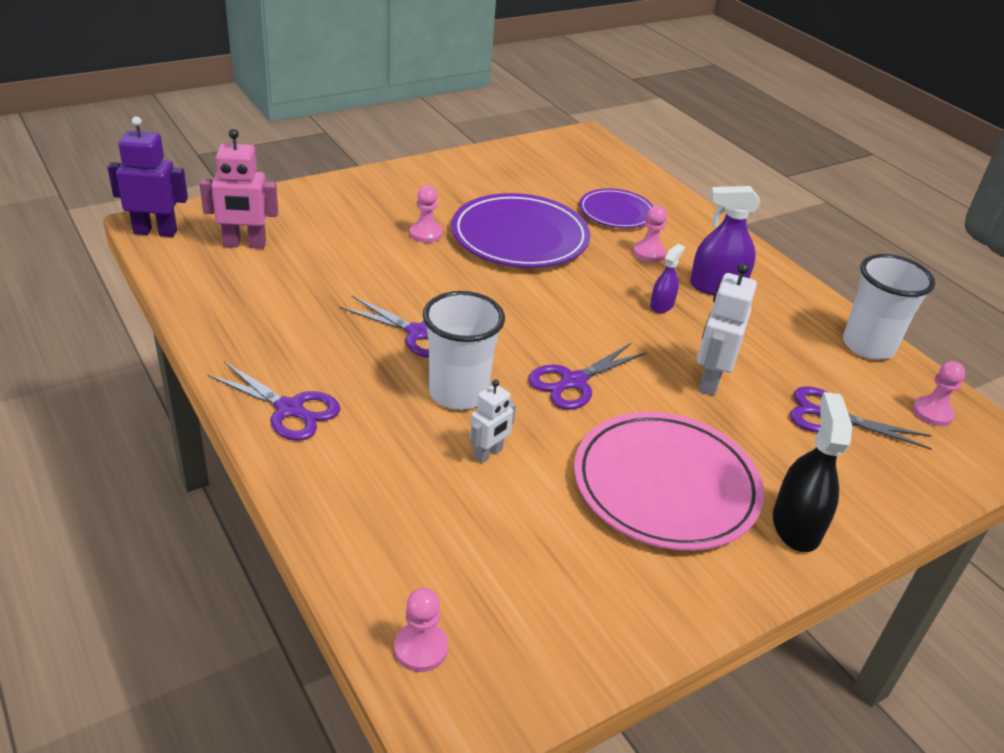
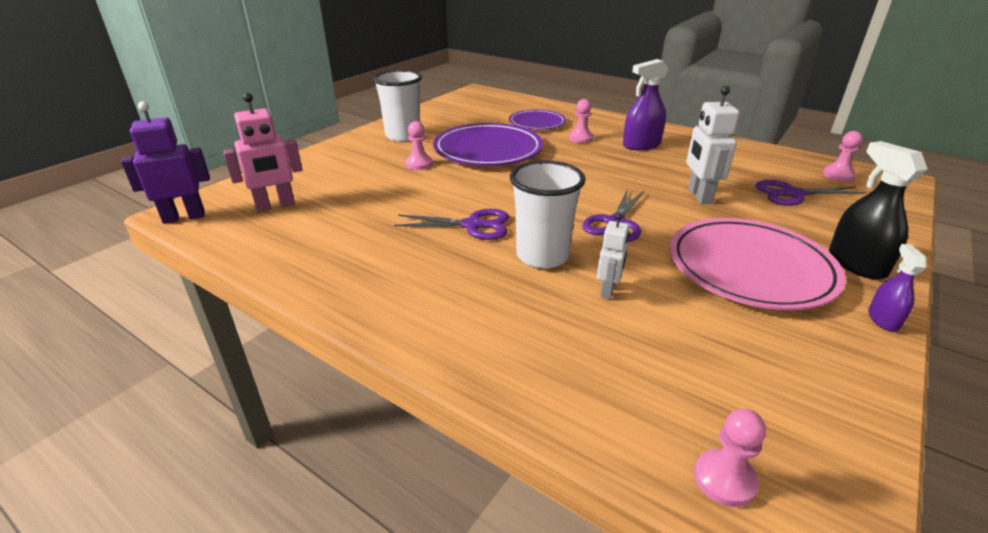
camera: 20 degrees left, 5 degrees down
(290, 409) = (415, 313): purple scissors -> none
(661, 305) = (620, 163): purple spray bottle -> purple spray bottle (883, 319)
(868, 346) = (761, 152): white cup -> white cup (403, 136)

